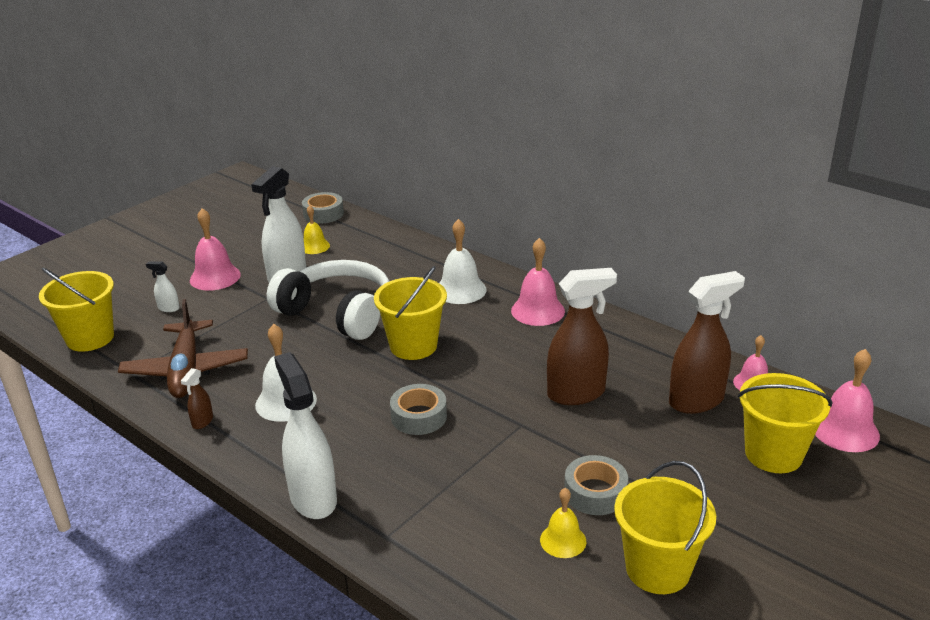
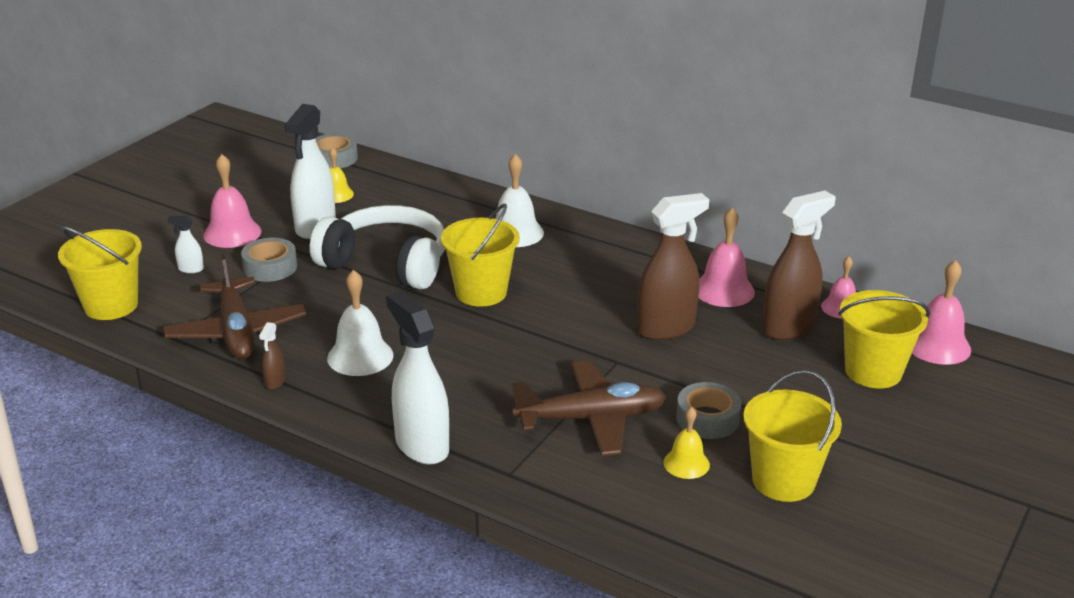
camera: 10 degrees left, 0 degrees up
(419, 416) = (508, 361): grey tape -> grey tape (270, 267)
(481, 483) = (591, 419): none -> brown plane
(537, 311) = (604, 249): pink bell -> pink bell (724, 290)

